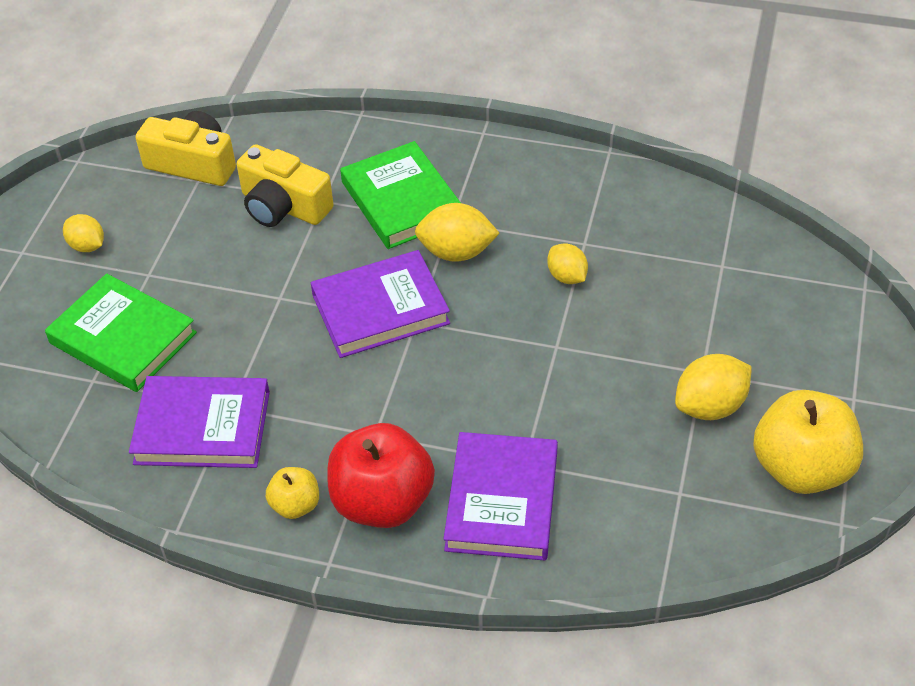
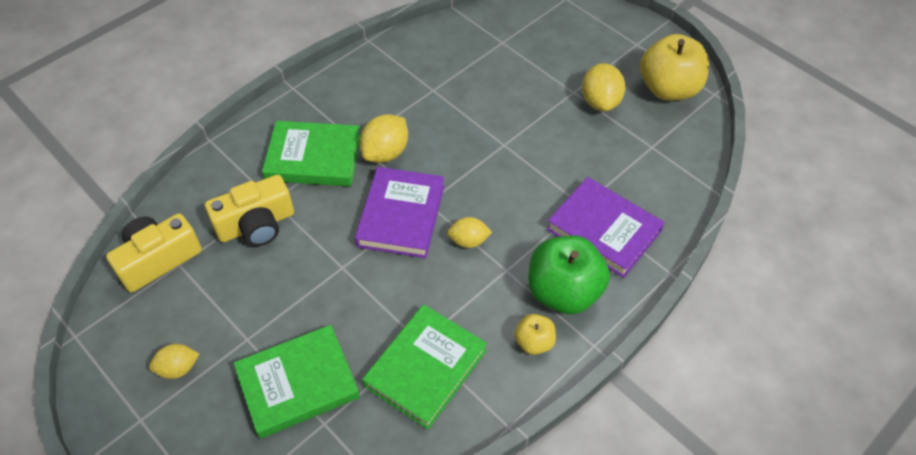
camera: 60 degrees left, 5 degrees up
(202, 427) = (425, 368): purple book -> green book
(382, 502) = (564, 292): red apple -> green apple
(567, 276) = (453, 111): yellow lemon -> yellow lemon (468, 241)

